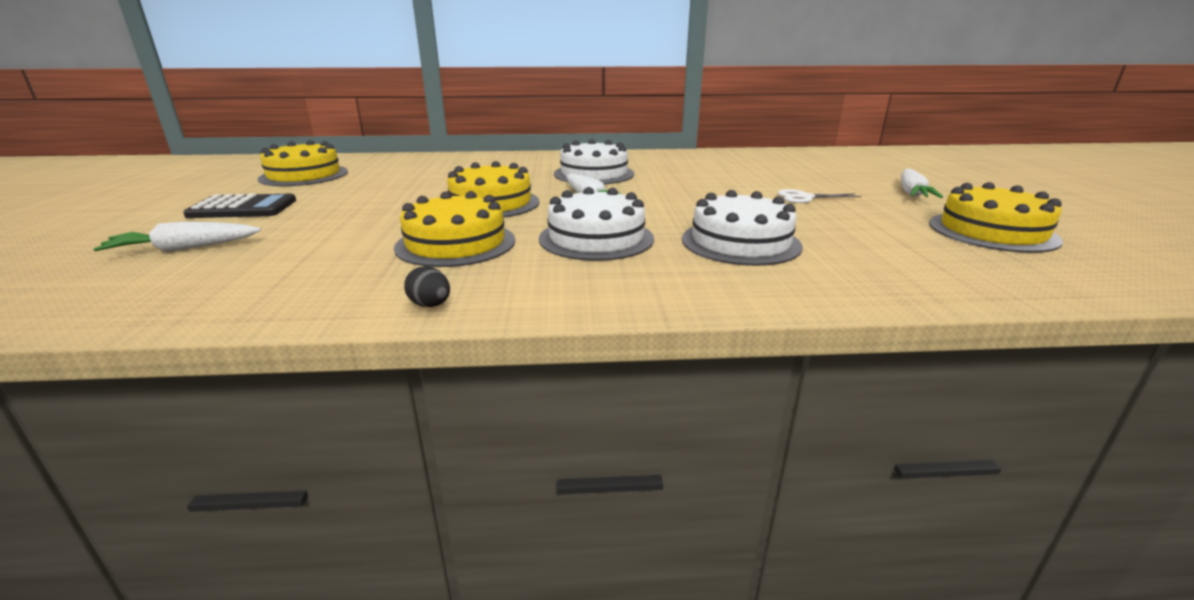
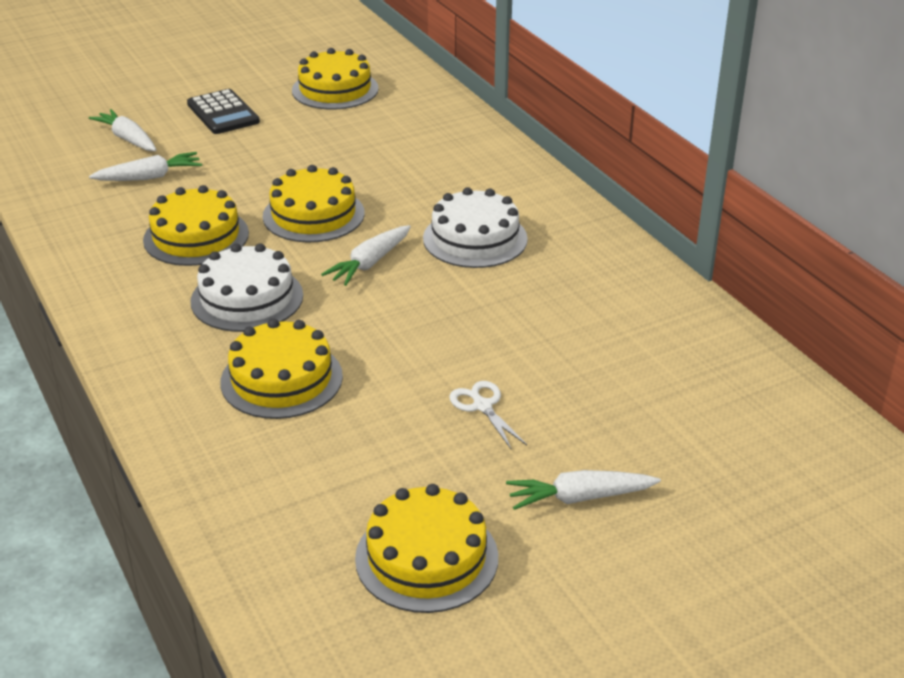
camera: 65 degrees right, 10 degrees up
(294, 248) = (149, 177): none -> white carrot
(430, 305) = (79, 269): black egg -> none
(740, 242) = (281, 379): white cake -> yellow cake

